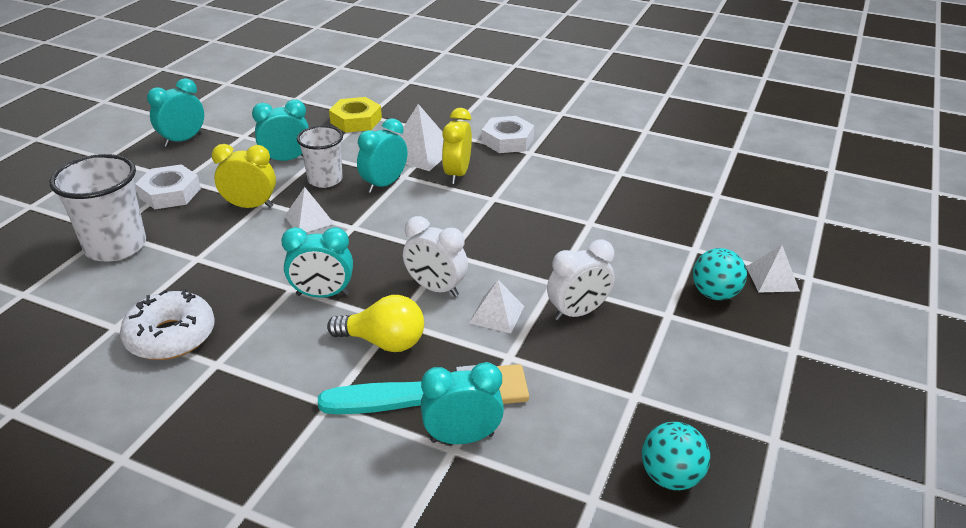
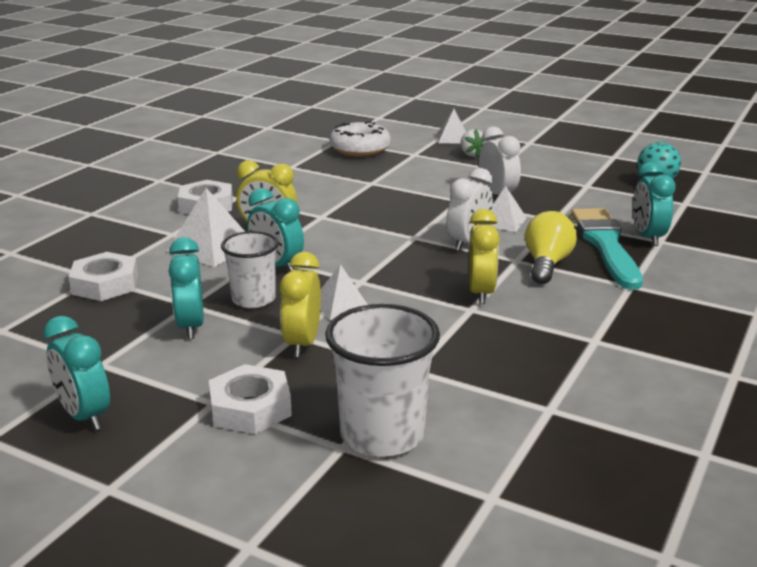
camera: 85 degrees left, 10 degrees down
(171, 336) = (558, 370): white donut -> white donut (360, 149)
(322, 294) = (481, 293): turquoise clock -> yellow clock
(356, 120) = (105, 284): yellow nut -> white nut
(714, 294) = (471, 154): turquoise ball -> white strawberry

